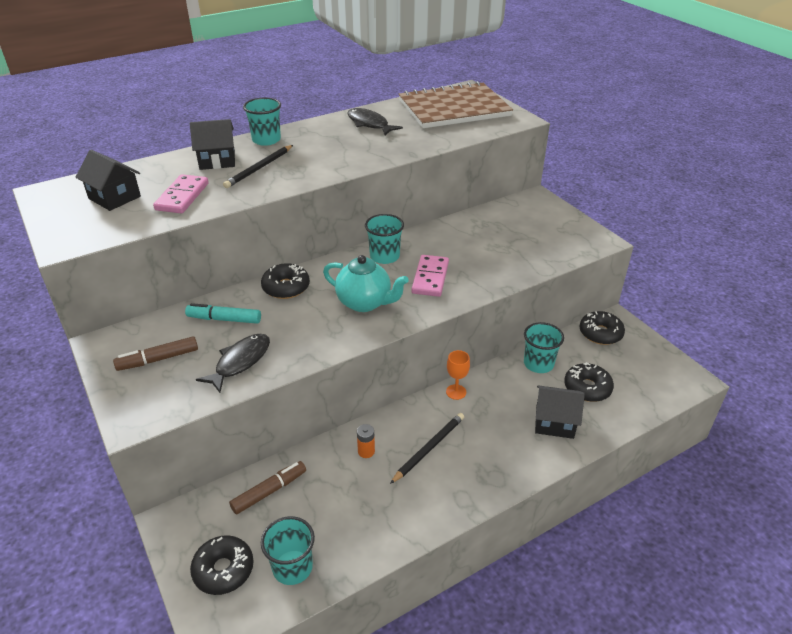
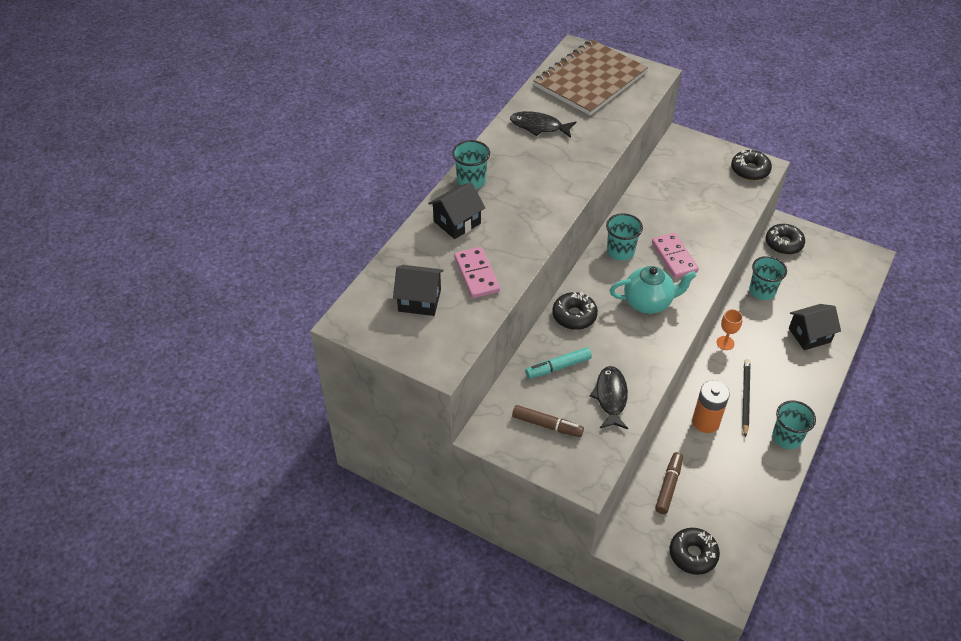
camera: 30 degrees left, 10 degrees up
(158, 359) = (547, 425): brown marker -> brown marker turned 105 degrees counterclockwise
(259, 168) = (504, 216): black pencil -> none
(292, 567) = (735, 528): turquoise cup -> turquoise cup (787, 437)
(366, 451) = (705, 422): orange battery -> orange battery, size x1.91
(587, 388) = (809, 296): black donut -> black donut (750, 170)

